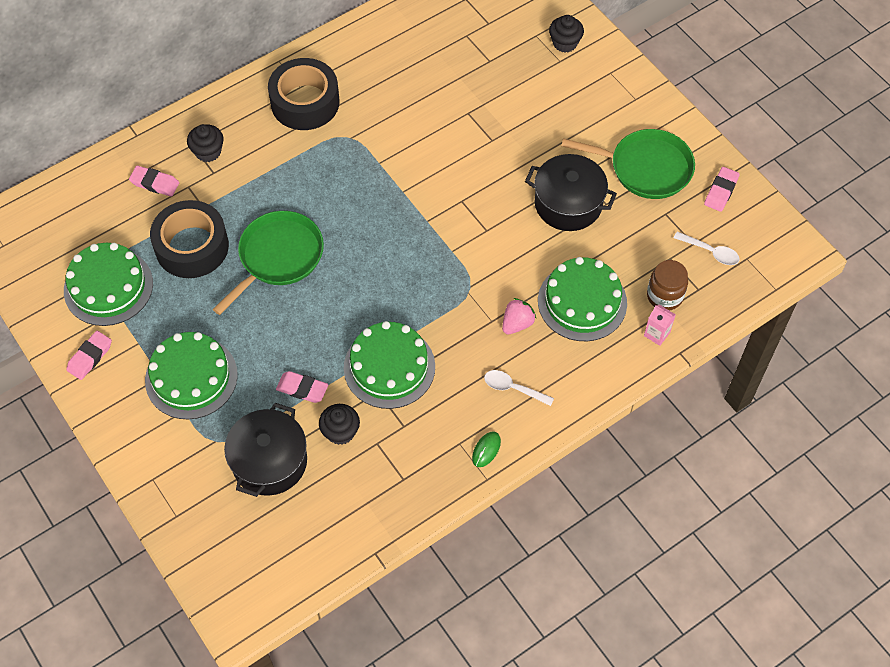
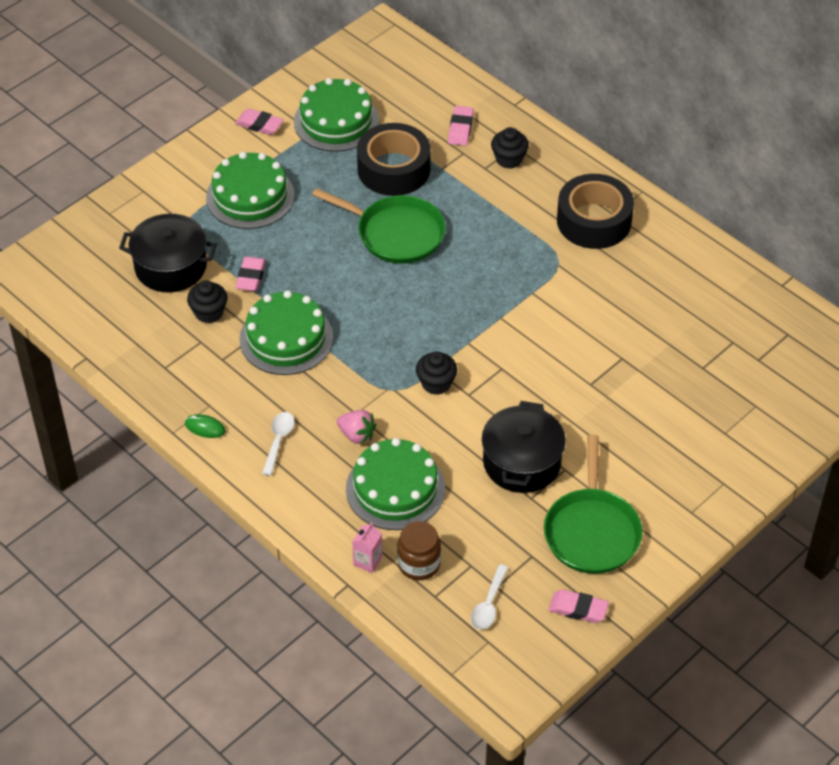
camera: 80 degrees right, 10 degrees down
(565, 43) = (753, 434): black cupcake -> black cupcake (436, 383)

